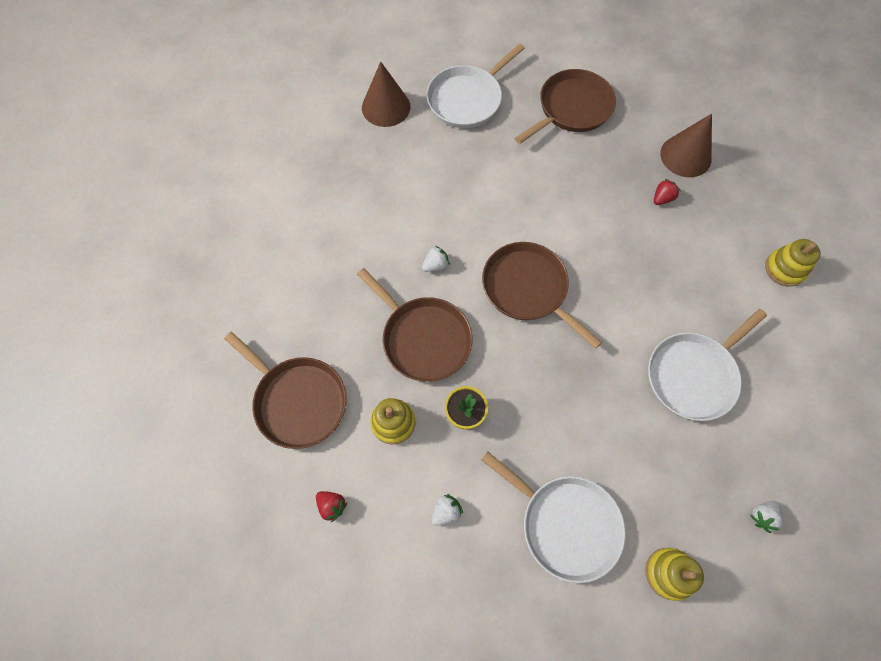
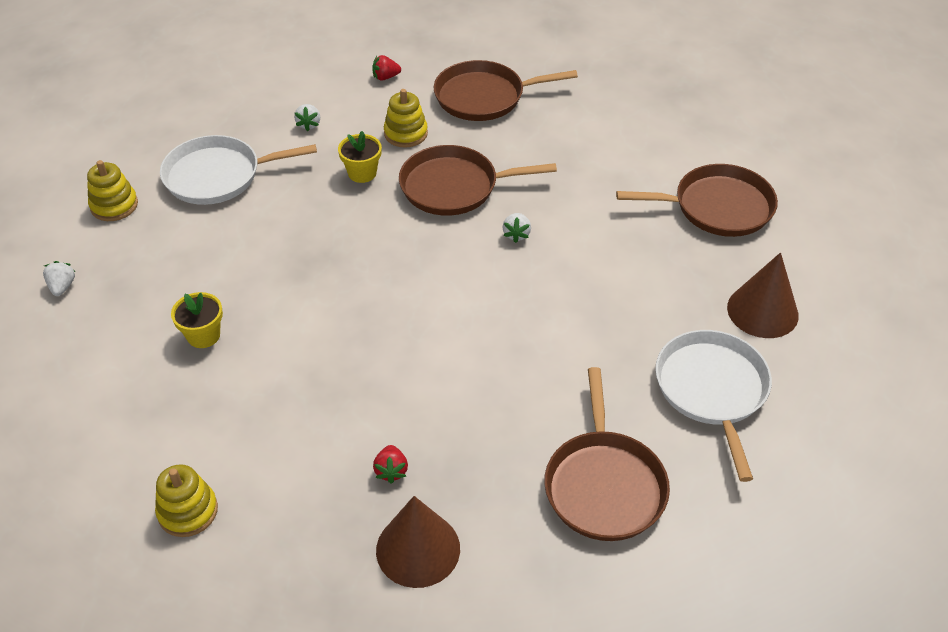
camera: 130 degrees right, 20 degrees down
(528, 289) = (420, 281): brown pan -> brown pan (717, 207)
(693, 375) = (203, 335): white pan -> yellow flower pot

